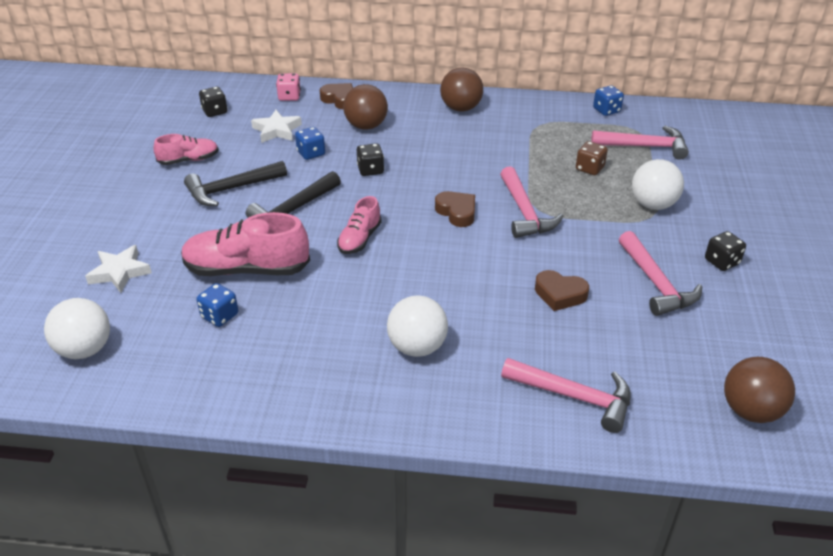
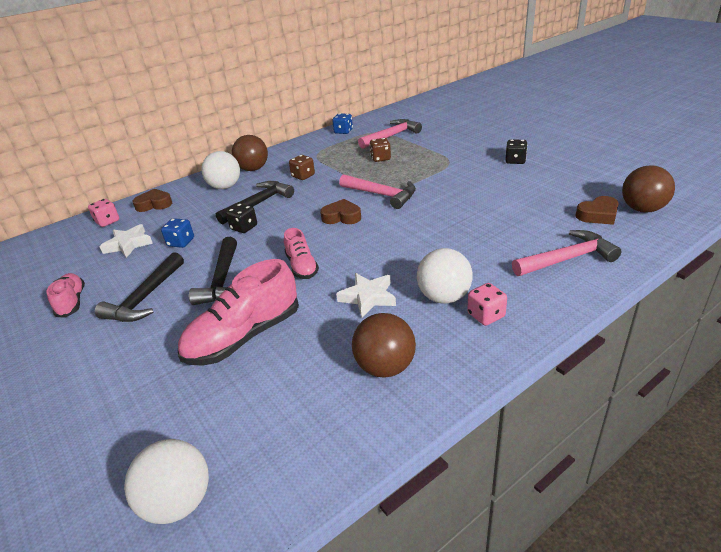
camera: 40 degrees left, 5 degrees down
(120, 272) = (122, 417): white star -> white star (368, 297)
(189, 160) = (72, 302): pink shoe -> pink shoe turned 45 degrees counterclockwise
(215, 111) = (49, 261): black dice -> none
(220, 316) = (272, 381): blue dice -> none
(366, 126) = (200, 208): brown ball -> brown ball (385, 367)
(413, 152) = (258, 204): none -> black hammer
(421, 387) = (486, 315): none -> pink dice
(490, 144) = (303, 176): none -> brown dice
(560, 294) = (471, 219): brown heart -> brown heart (598, 215)
(653, 204) = (441, 156): white ball -> white ball (225, 187)
(655, 283) = (505, 186): pink hammer -> none

